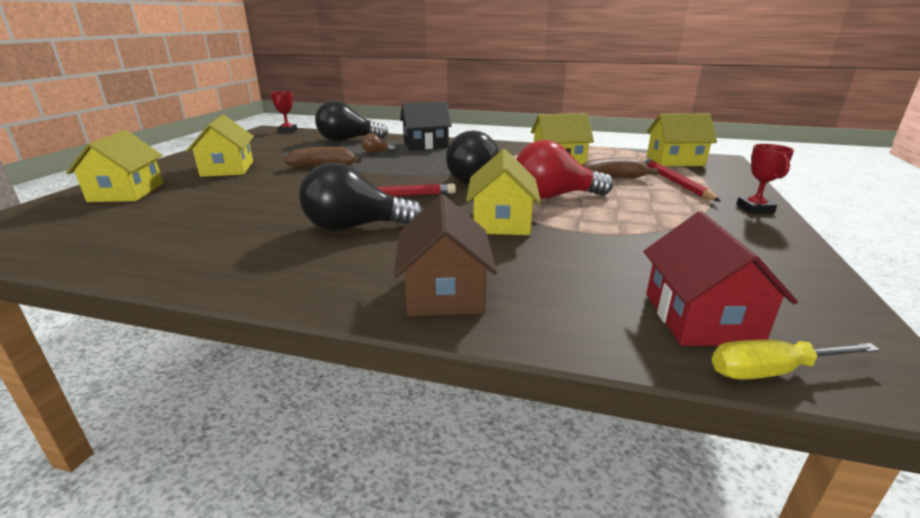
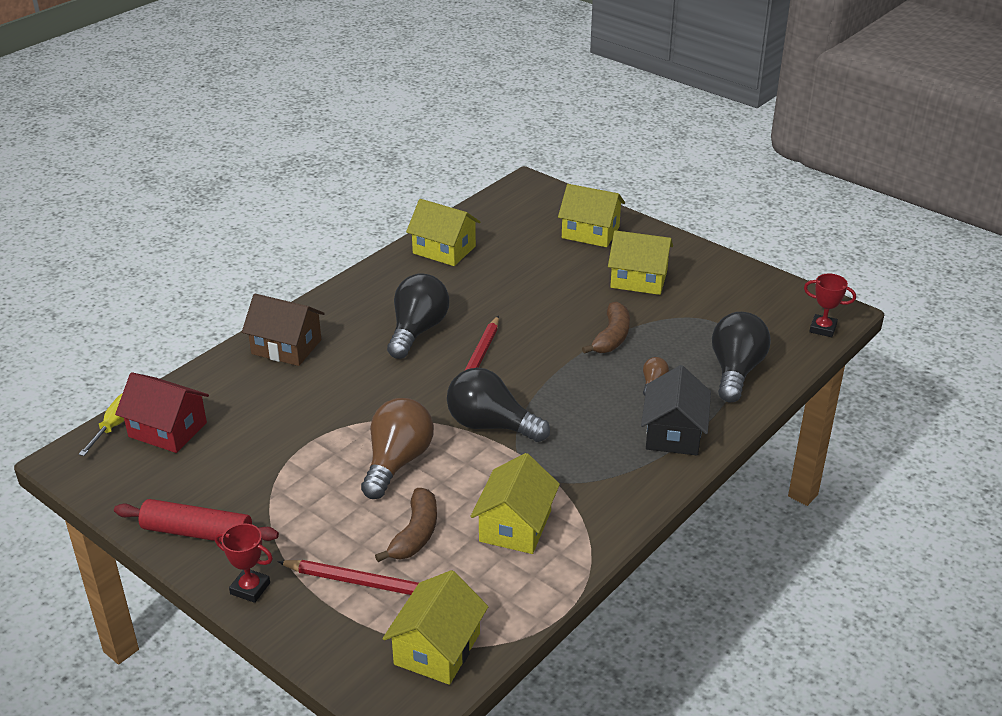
camera: 115 degrees right, 10 degrees up
(501, 222) = (366, 405): yellow house -> yellow house (444, 250)
(554, 196) = (397, 462): red light bulb -> brown light bulb
(765, 243) = (197, 533): none -> red rolling pin

